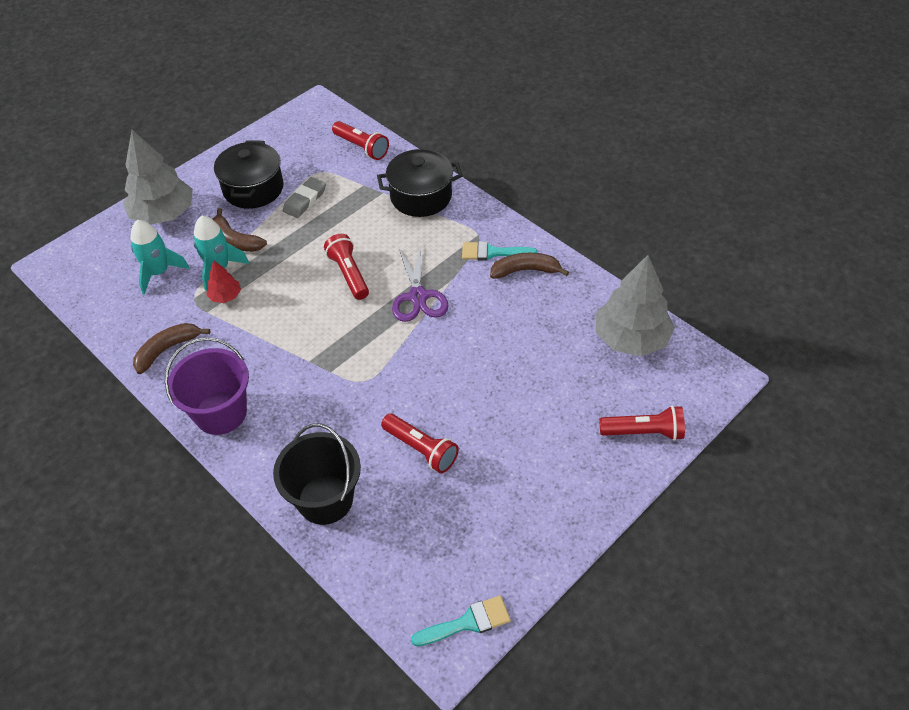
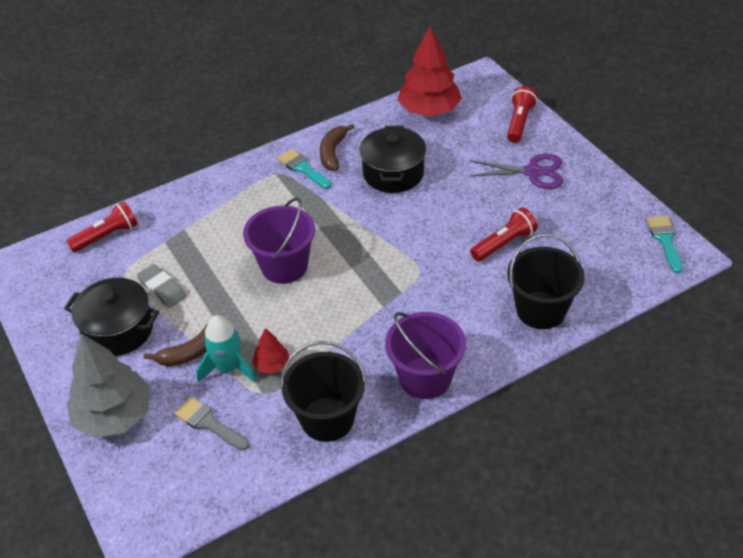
camera: 75 degrees left, 5 degrees down
(158, 272) = (208, 423): turquoise rocket -> grey brush
(167, 349) = (327, 419): brown banana -> black bucket
(348, 274) = (284, 266): red flashlight -> purple bucket
(418, 296) = (334, 222): purple scissors -> purple scissors (533, 172)
(421, 196) = (205, 203): black pot -> black pot (393, 173)
(492, 252) = (302, 168): turquoise brush -> turquoise brush turned 120 degrees clockwise
(631, 338) = (429, 110): grey tree -> red tree

